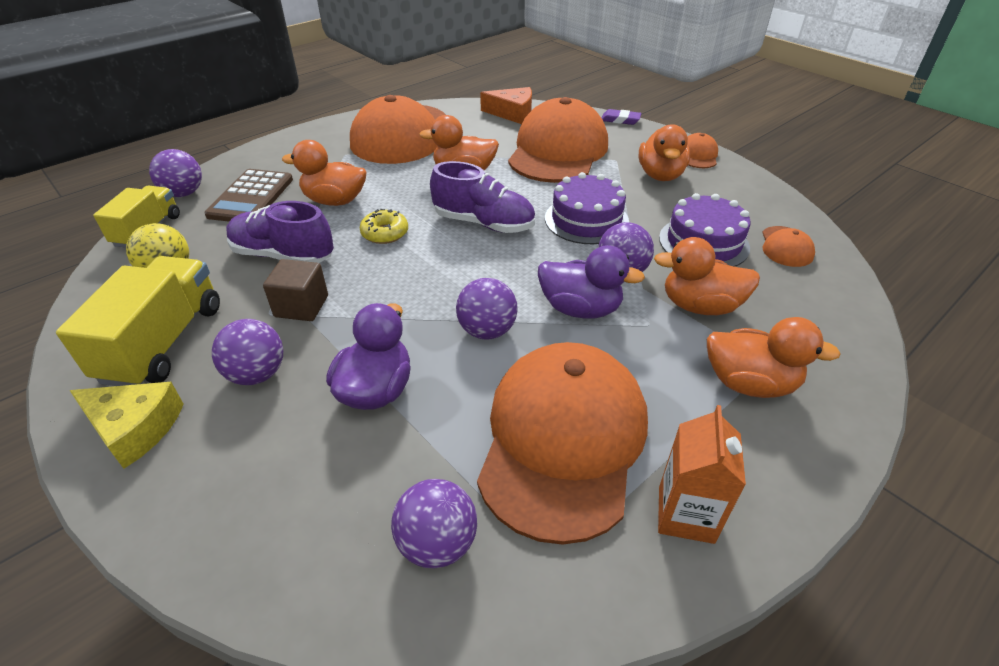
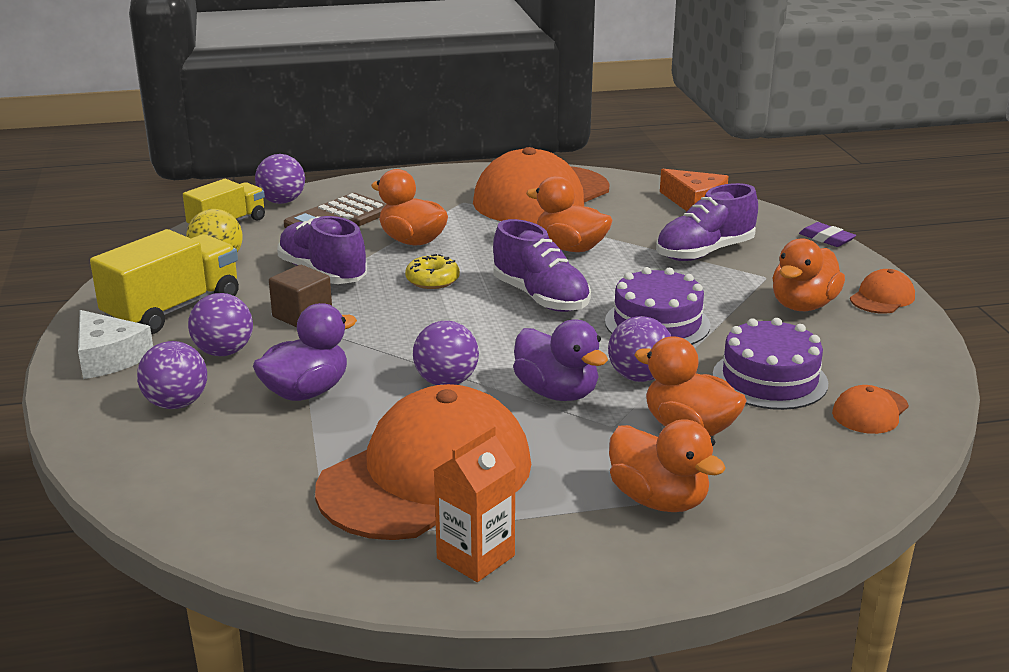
camera: 30 degrees right, 15 degrees down
(135, 428) = (109, 357): yellow cheese -> white cheese
(437, 543) = (257, 498): purple ball -> purple ball (176, 404)
(558, 151) = (704, 252): orange cap -> purple shoe

